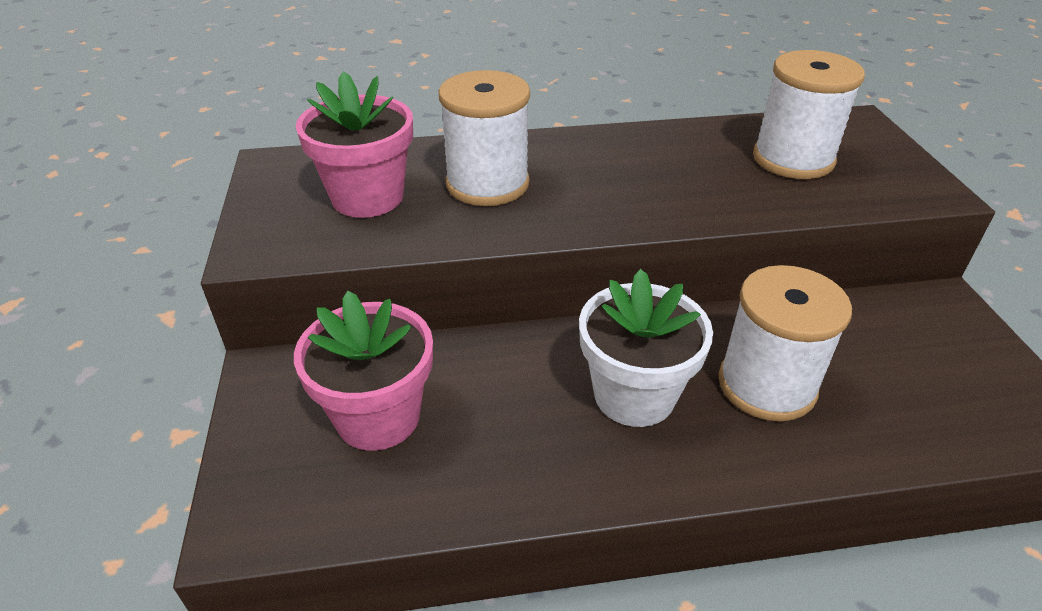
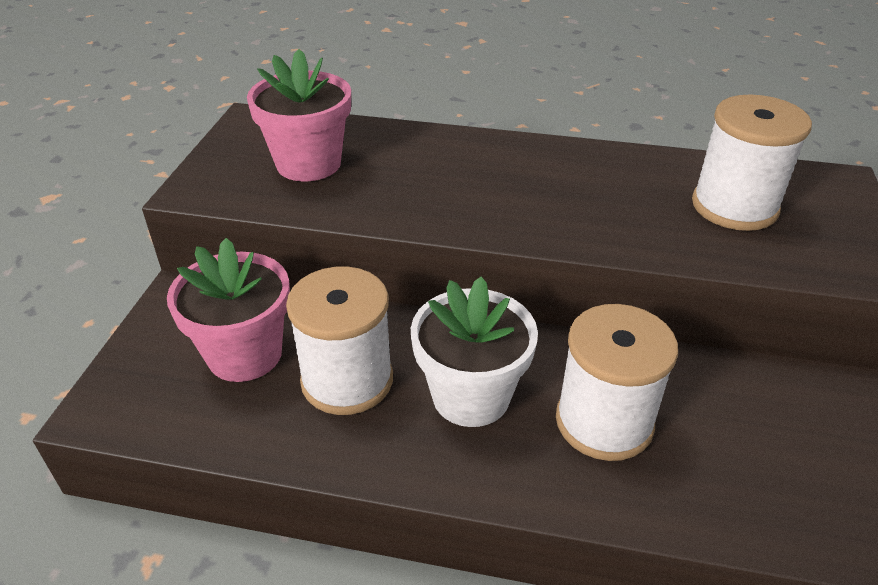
camera: 20 degrees right, 0 degrees up
(487, 184) = (417, 172): white spool -> white spool (347, 380)

